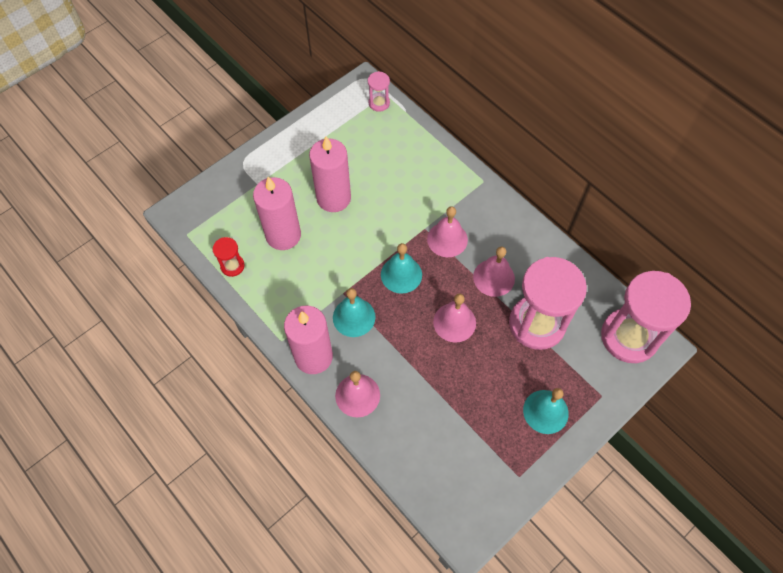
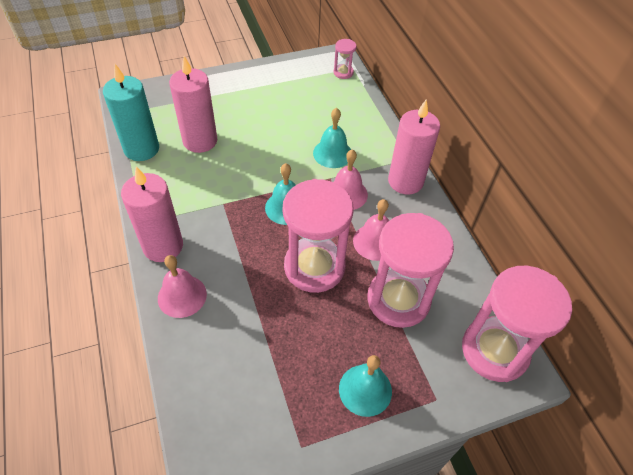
camera: 20 degrees right, 10 degrees down
(232, 266) = (141, 149): red hourglass -> turquoise candle
(333, 198) = (261, 128): pink candle -> pink candle (405, 181)
(354, 317) = (221, 227): turquoise bell -> turquoise bell (332, 153)
(454, 322) = (314, 267): pink bell -> pink hourglass

